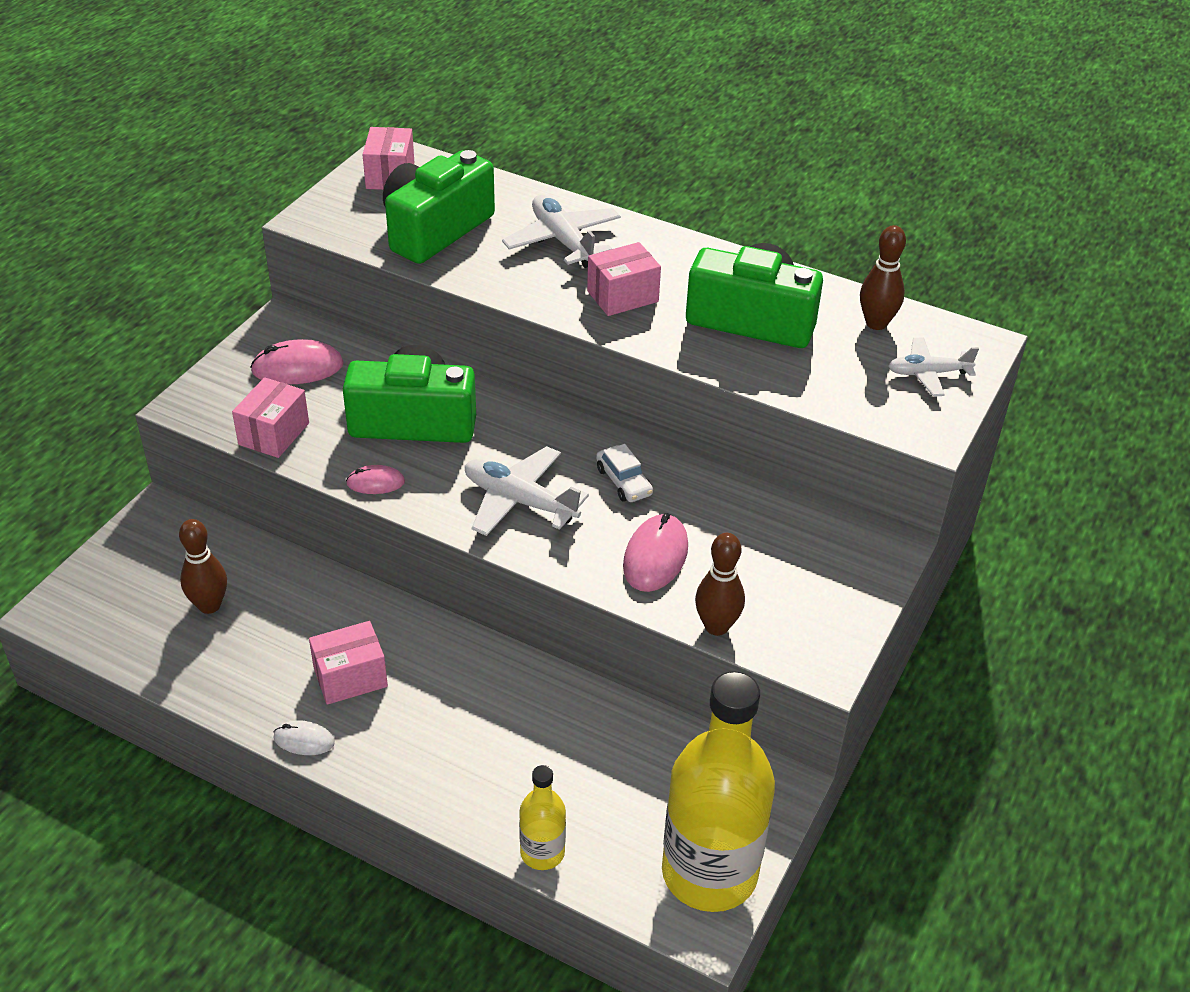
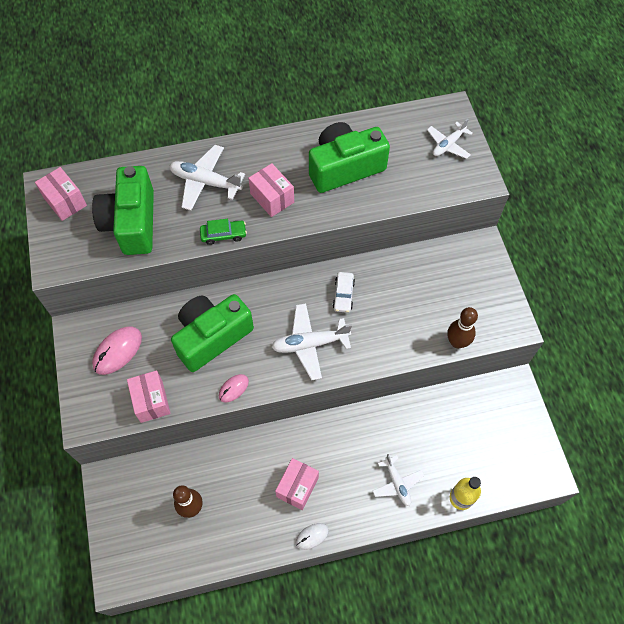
camera: 40 degrees left, 20 degrees up
(477, 769) = (397, 483): none -> white plane
(521, 296) = (223, 235): none -> green car
(622, 296) = (272, 198): pink box -> pink box turned 60 degrees counterclockwise
(623, 481) = (343, 295): white car -> white car turned 75 degrees clockwise
(655, 556) = (397, 326): pink mouse -> none
(709, 872) = (528, 449): yellow bottle -> none
(876, 323) = (399, 130): brown bowling pin -> none

